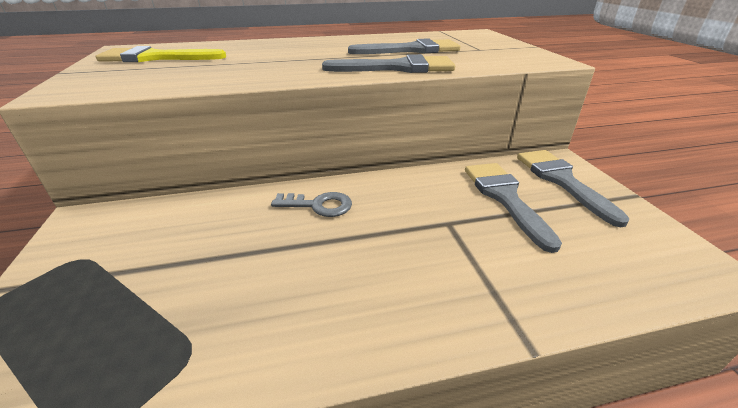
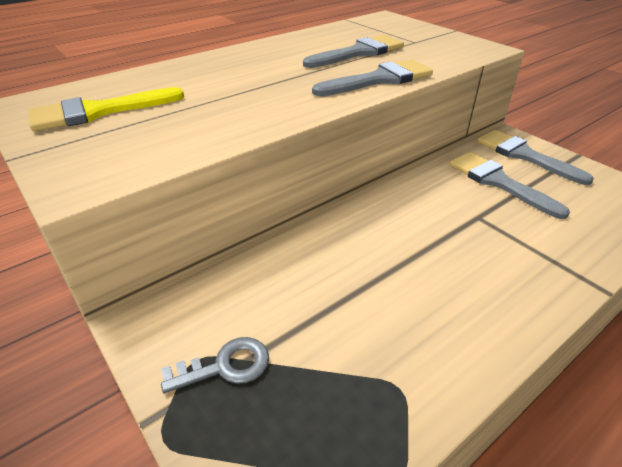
camera: 25 degrees left, 5 degrees up
(318, 205) = (363, 233): grey key -> grey key (225, 366)

